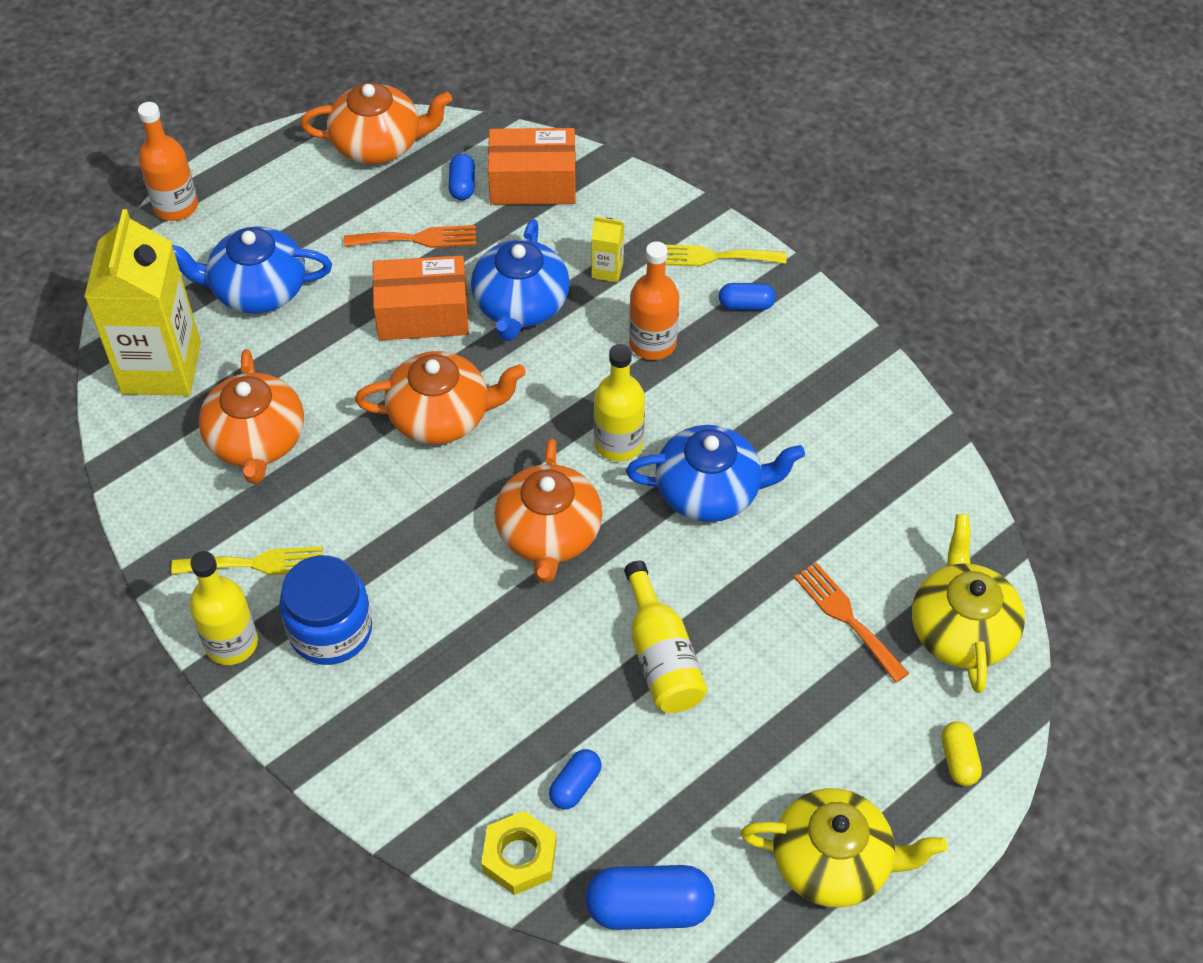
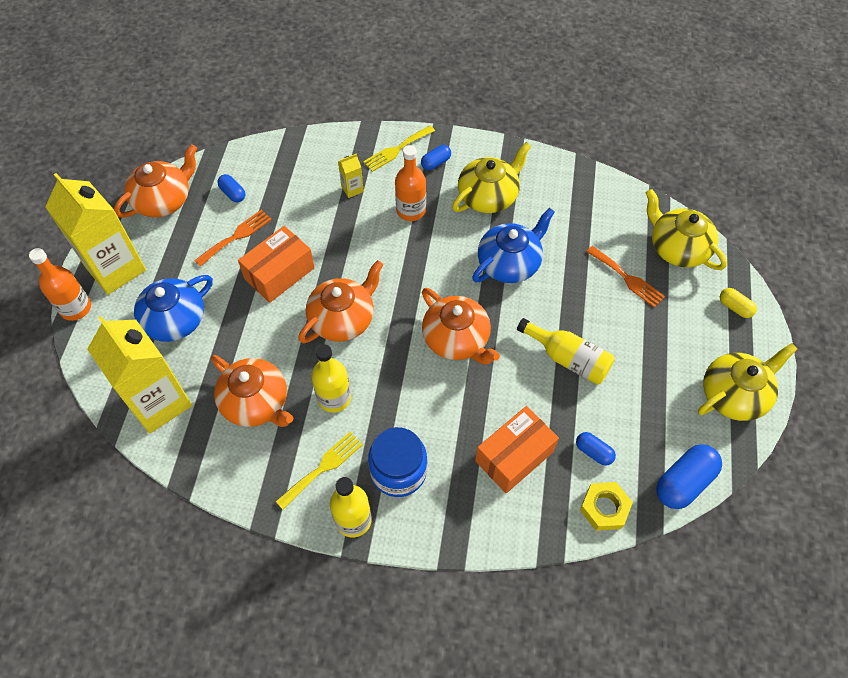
camera: 40 degrees left, 5 degrees up
(255, 190) = (115, 269): none -> yellow carton
(520, 305) = (326, 235): blue teapot -> none
(533, 183) = (269, 169): orange box -> orange box (514, 456)
(575, 785) = (593, 452): blue capsule -> blue capsule turned 45 degrees counterclockwise
(618, 443) = (444, 270): yellow bottle -> yellow bottle (334, 398)
(771, 391) = (488, 196): none -> yellow teapot
(847, 618) = (627, 278): orange fork -> orange fork turned 150 degrees counterclockwise

